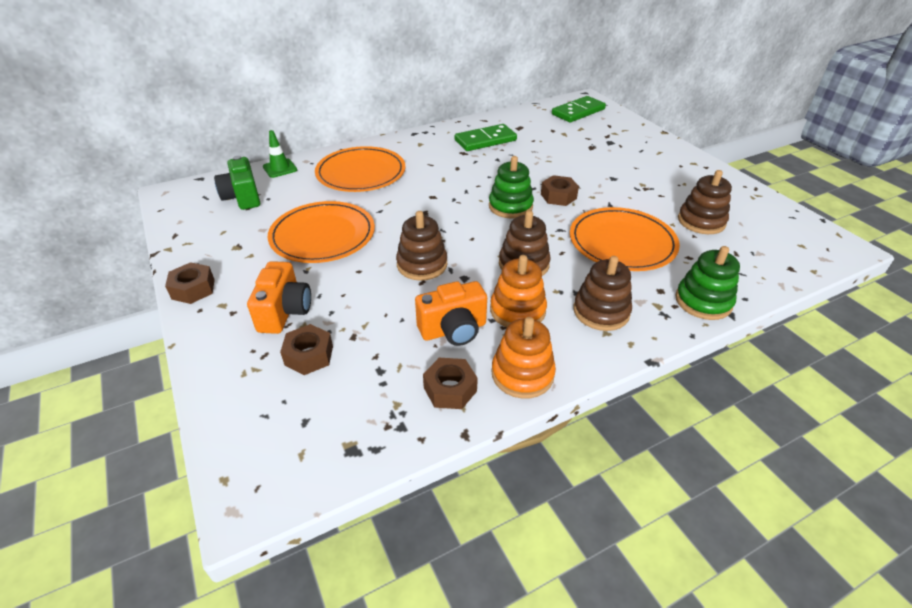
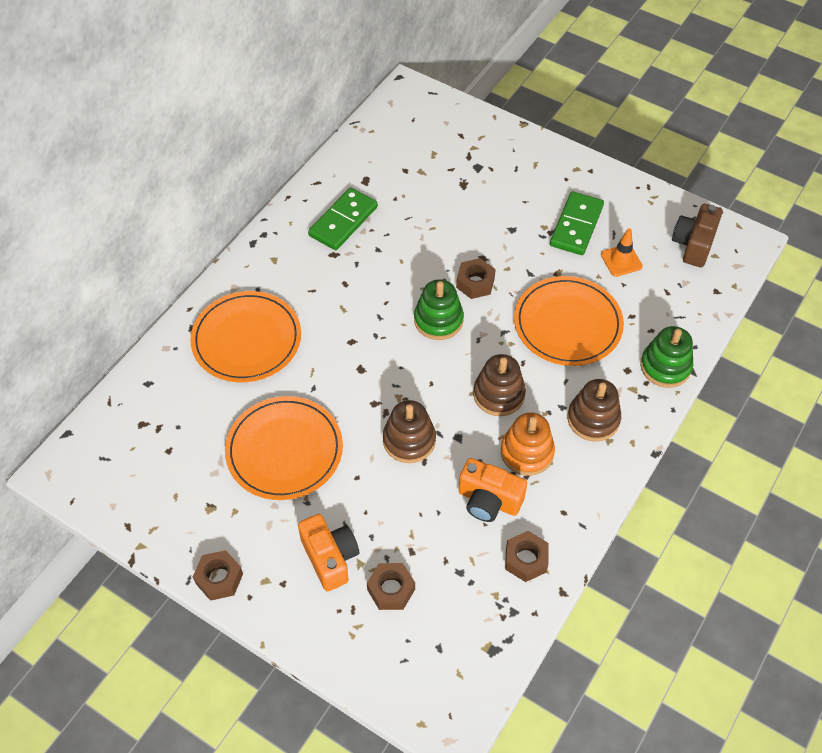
camera: 30 degrees left, 15 degrees up
(243, 197) = (148, 439): green camera -> none
(280, 168) = (147, 374): green traffic cone -> none
(453, 330) = (488, 500): orange camera -> orange camera turned 75 degrees clockwise
(522, 374) = (570, 516): orange stacking toy -> none
(578, 112) = (413, 121): green domino -> green domino (576, 225)
(701, 221) = (621, 260): brown stacking toy -> orange traffic cone
(782, 232) = (693, 245): none -> brown camera

